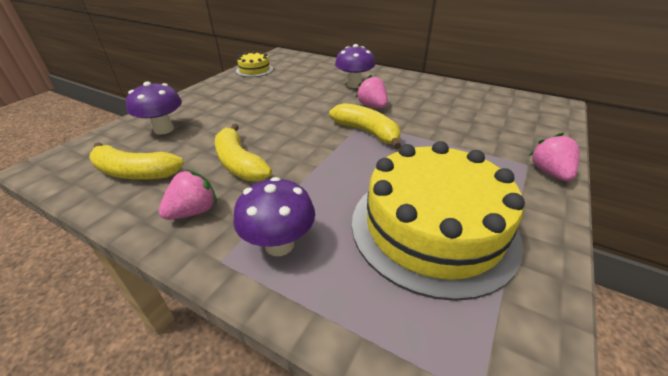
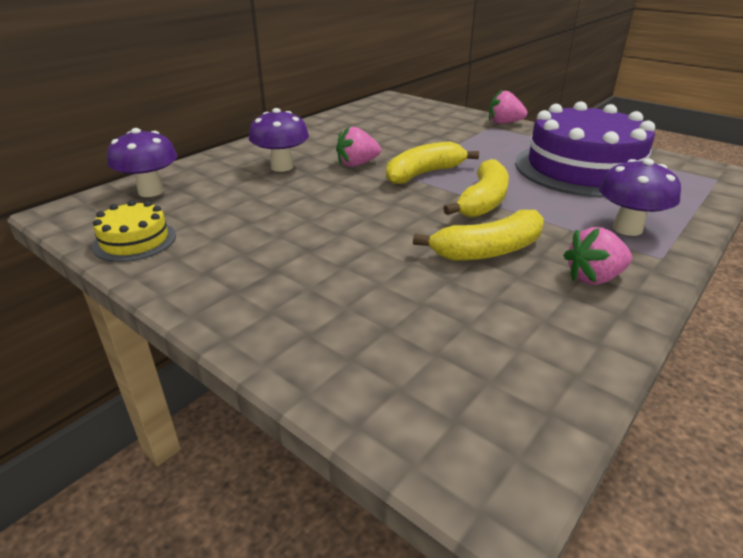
camera: 80 degrees left, 5 degrees down
(135, 172) = (514, 340): yellow banana -> yellow banana (483, 201)
(164, 129) = (368, 329): purple mushroom -> purple mushroom (151, 191)
(193, 211) = (593, 278): pink strawberry -> pink strawberry turned 75 degrees counterclockwise
(433, 228) = (583, 168): yellow cake -> purple cake

